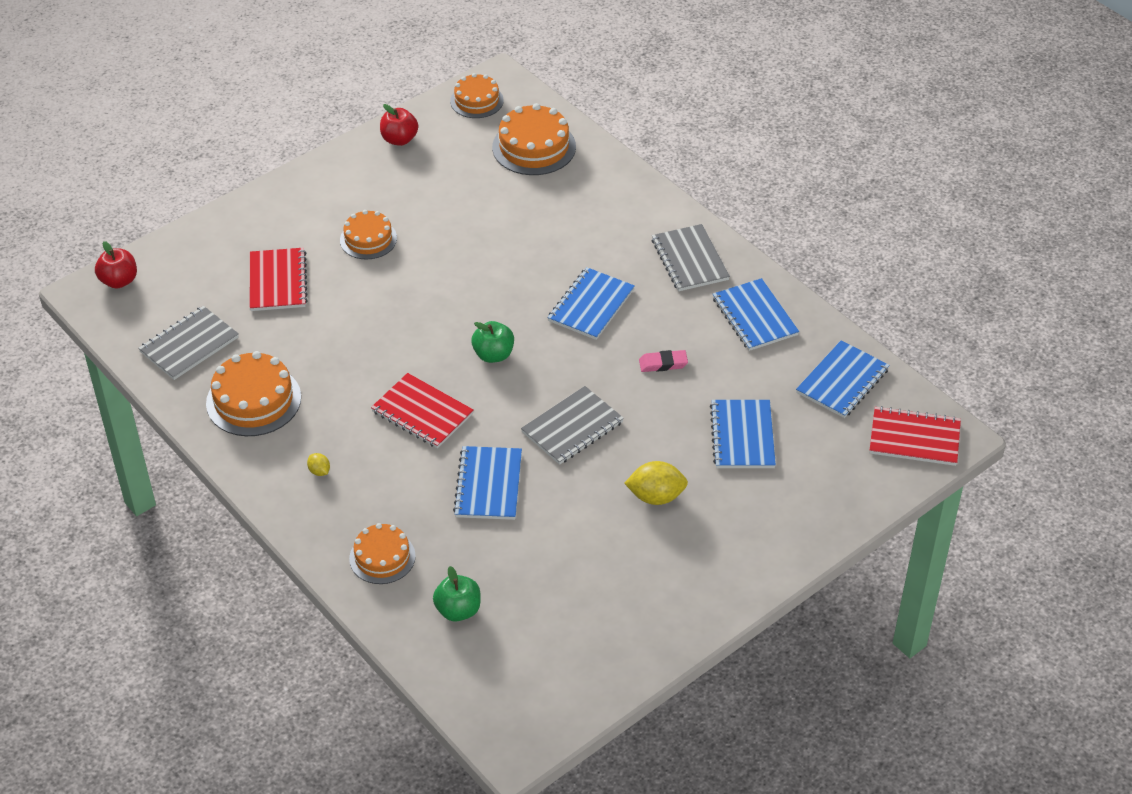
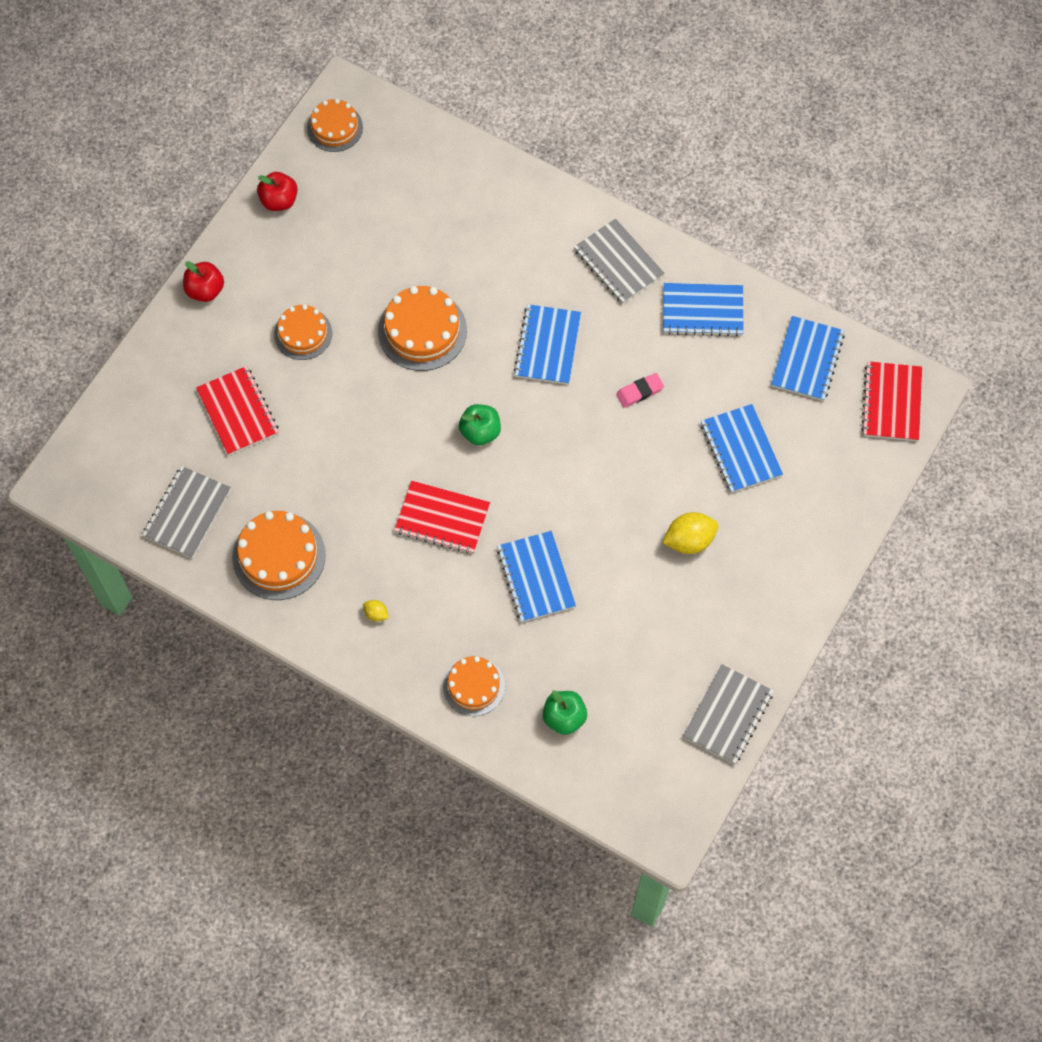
camera: 20 degrees left, 20 degrees up
(119, 281) = (82, 460): red apple -> red apple (205, 290)
(534, 147) = (416, 170): orange cake -> orange cake (422, 330)
(572, 427) = (586, 490): grey notebook -> grey notebook (728, 715)
(754, 317) = (702, 311): blue notebook -> blue notebook turned 45 degrees counterclockwise
(914, 438) = (891, 402): red notebook -> red notebook turned 75 degrees counterclockwise

